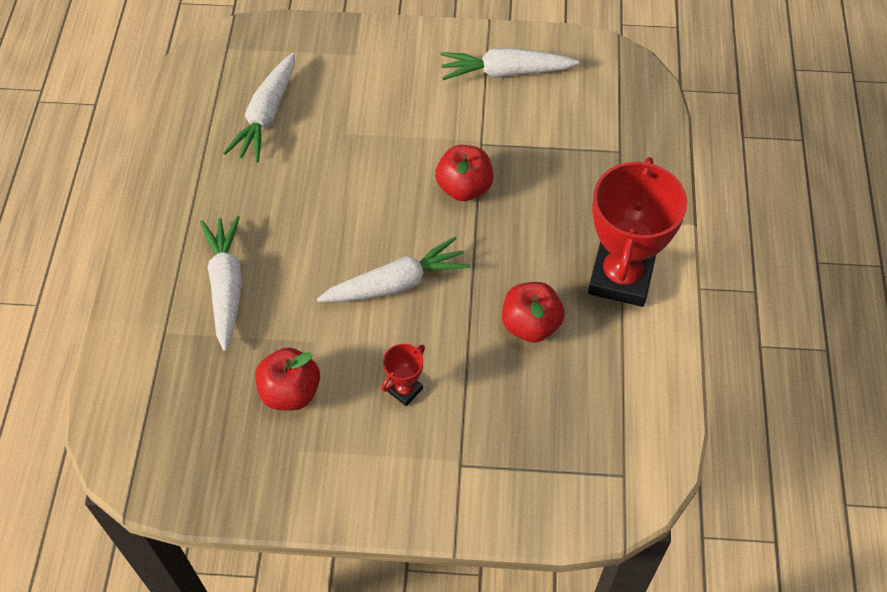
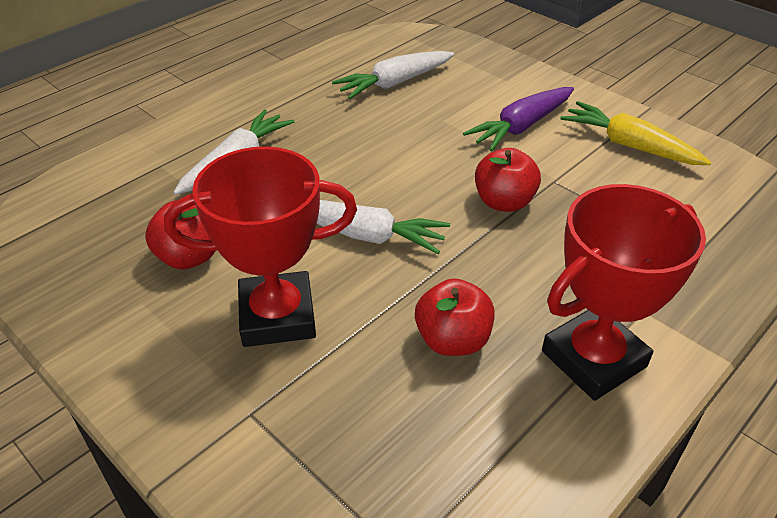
camera: 40 degrees right, 15 degrees down
(405, 390) = (277, 316): red trophy -> red trophy, size x2.30
(412, 102) = (521, 127): none -> purple carrot
(505, 72) = (629, 145): white carrot -> yellow carrot

